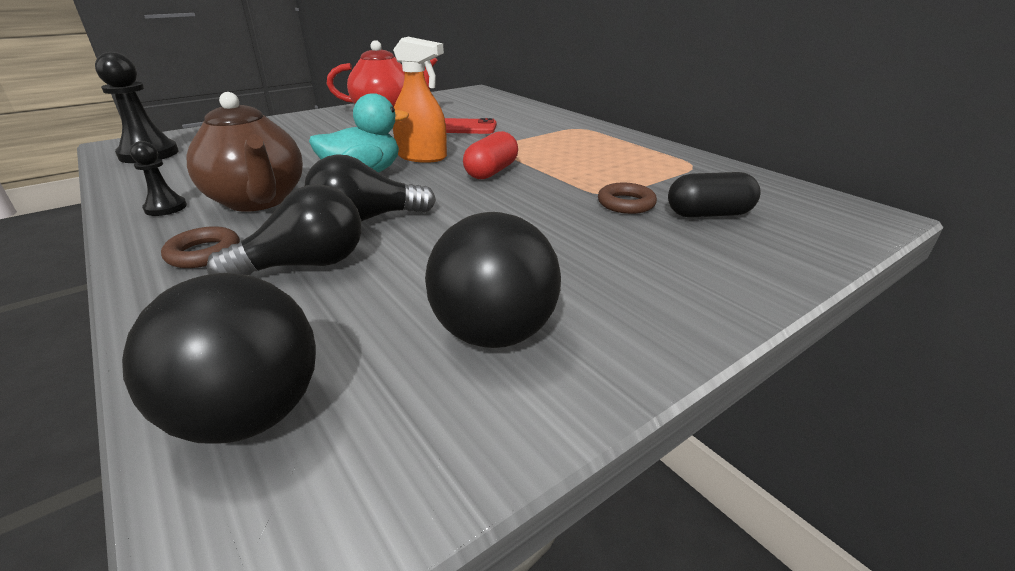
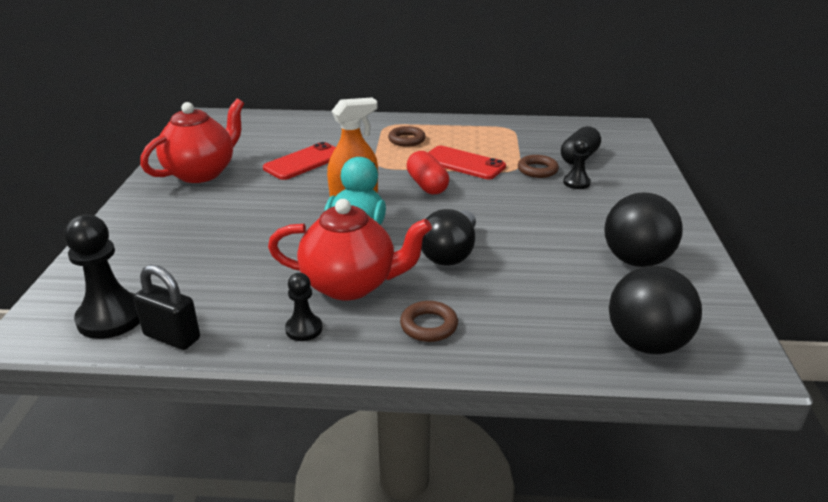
camera: 50 degrees left, 0 degrees up
(130, 175) = (172, 337): none -> black padlock
(258, 201) = (350, 285): brown teapot -> red teapot
(305, 265) = (496, 292): black light bulb -> none
(566, 140) = (406, 140): none -> brown ring
(567, 171) = (463, 163): none -> red phone
(640, 231) = (576, 183): none -> black pawn

